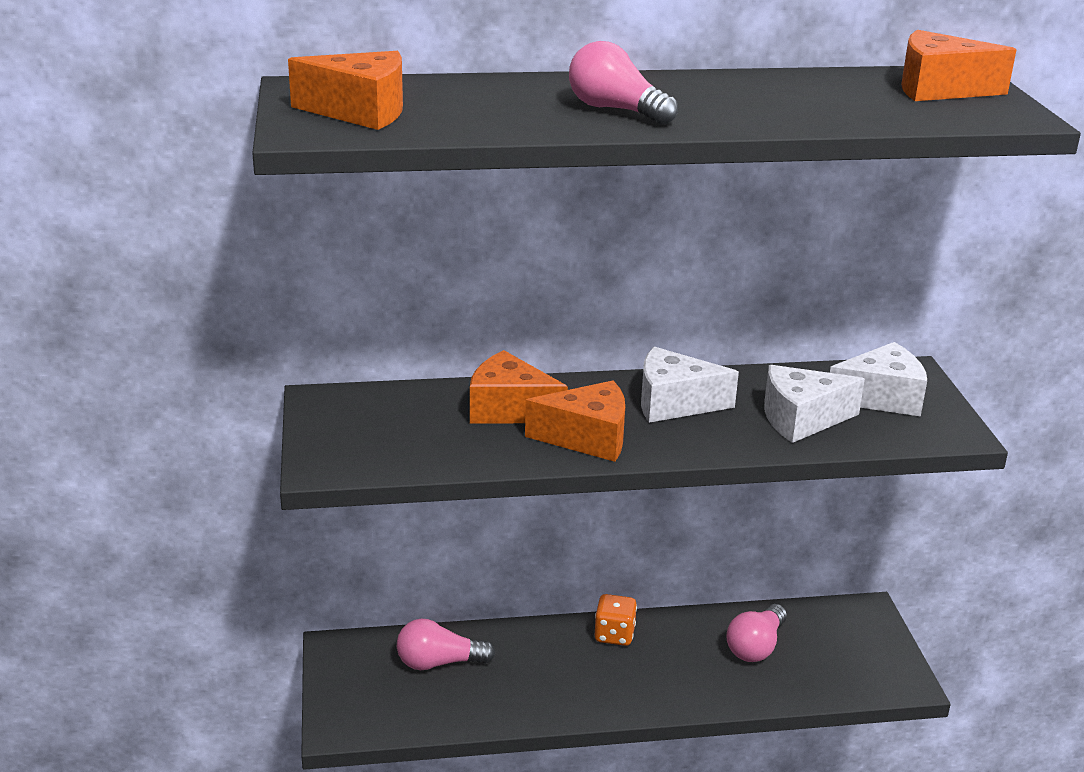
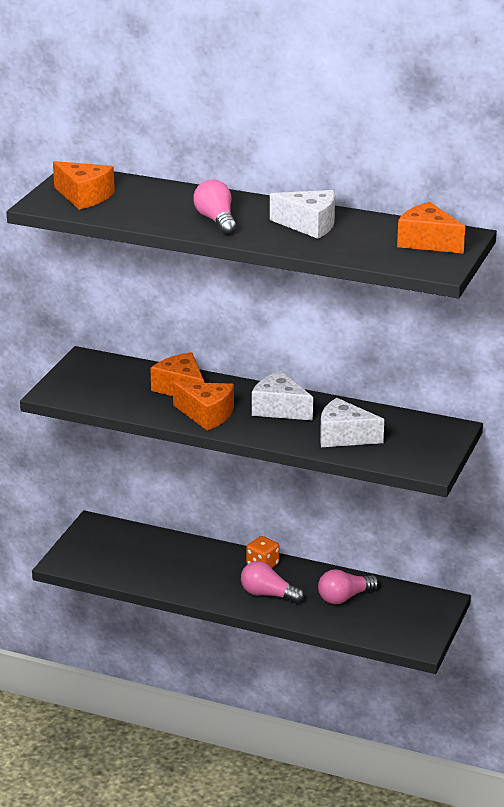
camera: 30 degrees right, 0 degrees up
(439, 663) = (144, 548): pink light bulb -> pink light bulb (268, 594)
(881, 398) = (411, 437): white cheese -> white cheese (309, 225)

